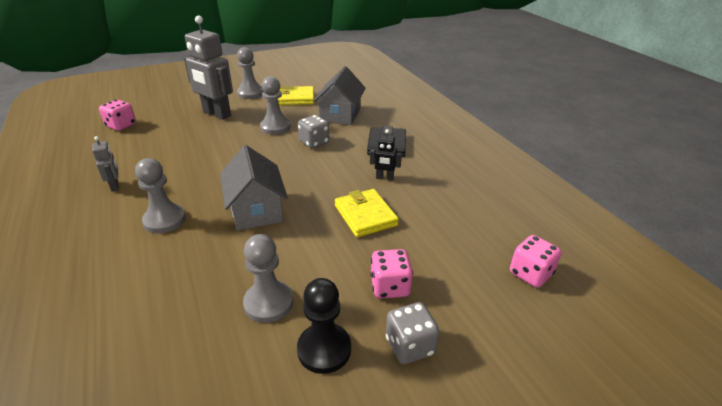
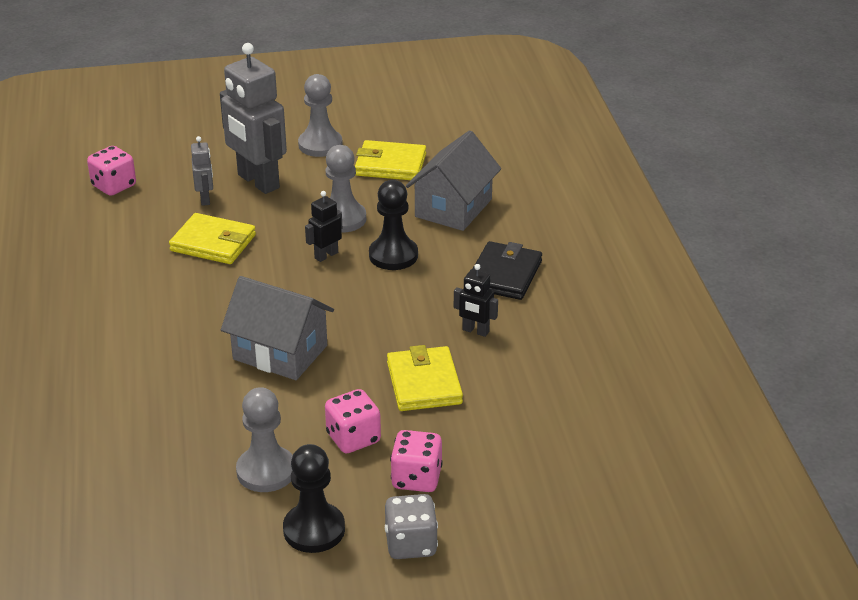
camera: 15 degrees right, 0 degrees up
(115, 186) = (101, 289): grey robot -> grey robot (205, 199)
(164, 220) = (160, 348): grey pawn -> none
(194, 149) = (213, 243): none -> yellow wallet
(256, 210) = (280, 352): grey house -> grey house turned 60 degrees counterclockwise
(271, 147) = (326, 255): none -> black robot
(314, 142) = (393, 255): grey dice -> black pawn
(530, 274) = (605, 494): pink dice -> pink dice (353, 438)

